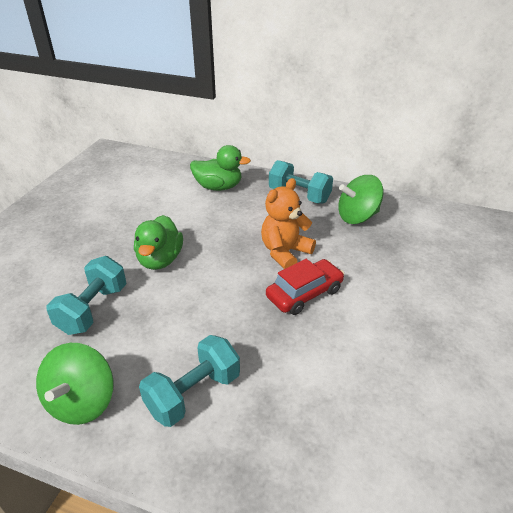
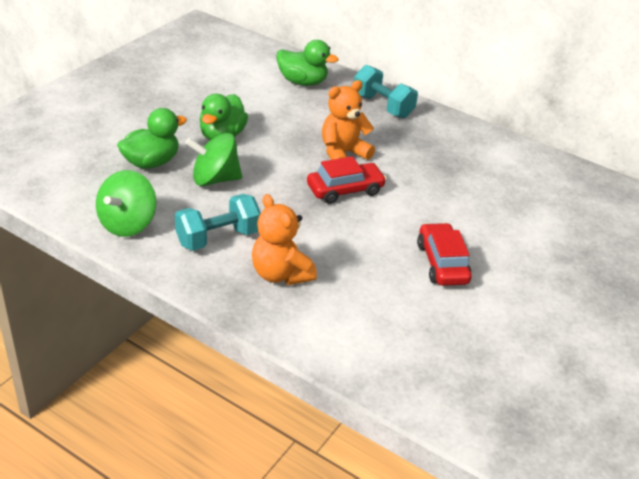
camera: 10 degrees right, 0 degrees up
(93, 309) = (151, 162): turquoise dumbbell -> green duck
(281, 427) = (280, 274): none -> orange teddy bear
(357, 217) = (432, 137): green spinning top -> green spinning top (214, 179)
(442, 360) = (442, 263): none -> red car

